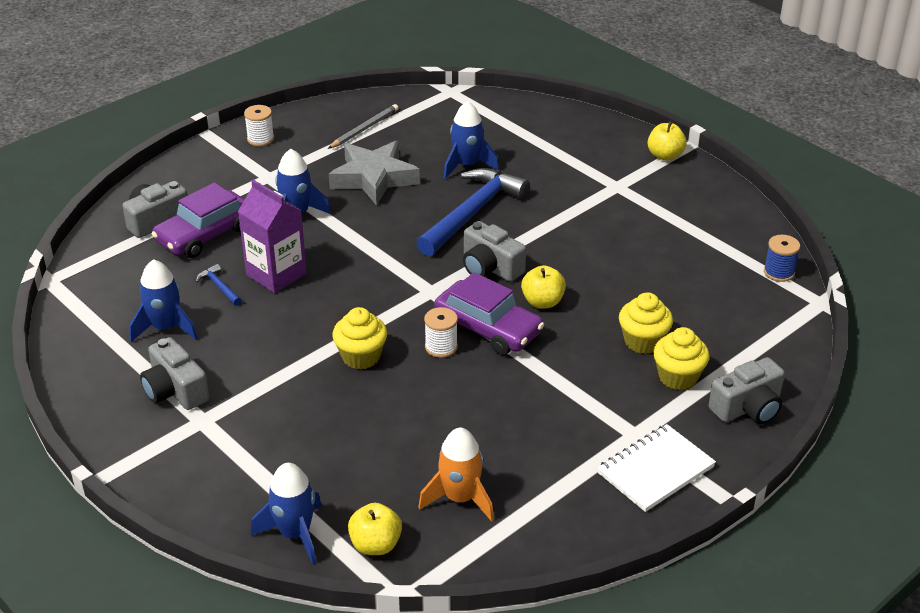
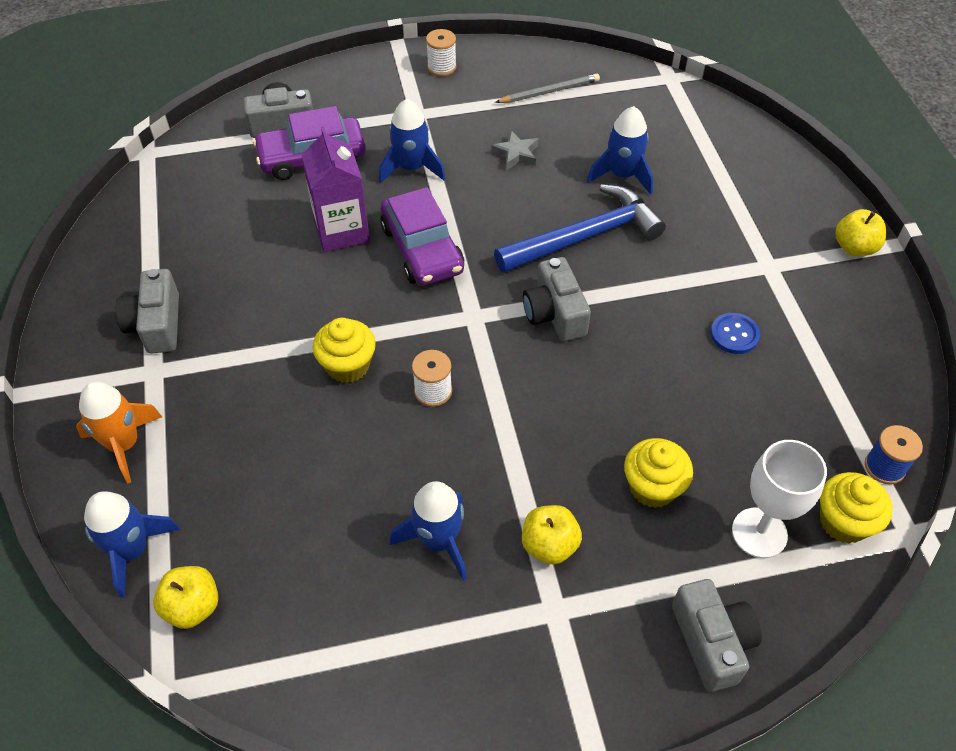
camera: 30 degrees right, 15 degrees up
(165, 328) = (201, 249): blue rocket -> blue rocket (438, 541)
(219, 287) = (281, 223): blue hammer -> none
(374, 178) = (516, 154): grey star -> grey star, size x0.48
(460, 498) = (313, 594): orange rocket -> orange rocket (124, 444)
(488, 328) = (497, 390): purple car -> purple car (422, 249)
(542, 302) = (578, 382): yellow apple -> yellow apple (549, 545)
(626, 234) = (734, 334): none -> blue button
(655, 470) = (543, 671): white notebook -> none
(678, 377) = (658, 556): yellow cupcake -> yellow cupcake (843, 522)
(731, 338) = (759, 533): none -> white goblet
(748, 408) = (712, 641): grey camera -> grey camera turned 105 degrees counterclockwise

